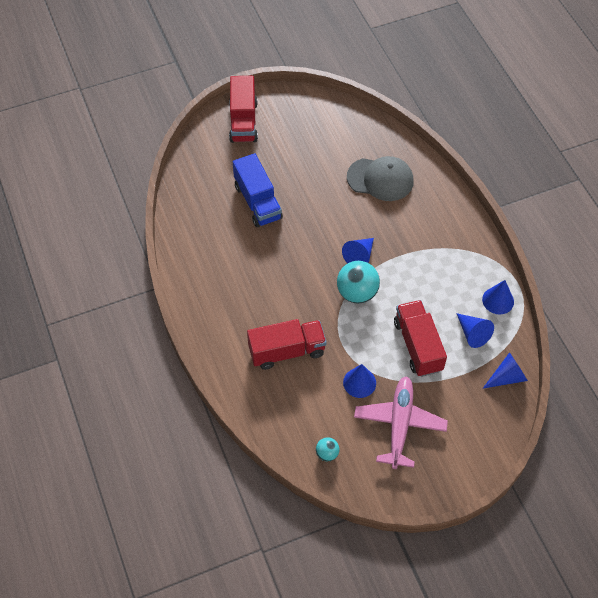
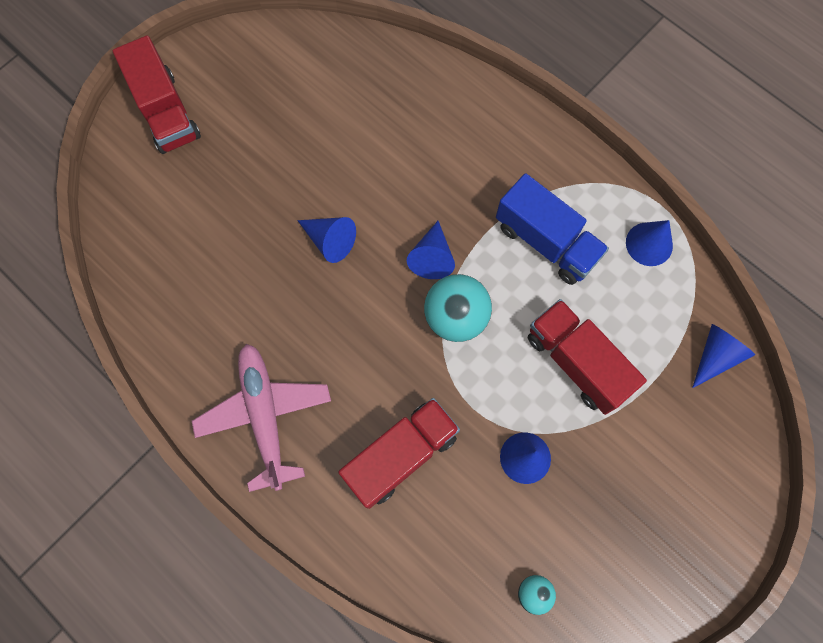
camera: 25 degrees left, 15 degrees up
(258, 202) = (247, 233): blue truck -> blue truck (546, 241)
(380, 179) = (404, 124): grey cap -> none
(399, 424) = (610, 497): pink plane -> pink plane (265, 415)
(472, 333) = (640, 310): blue cone -> blue cone (330, 241)

